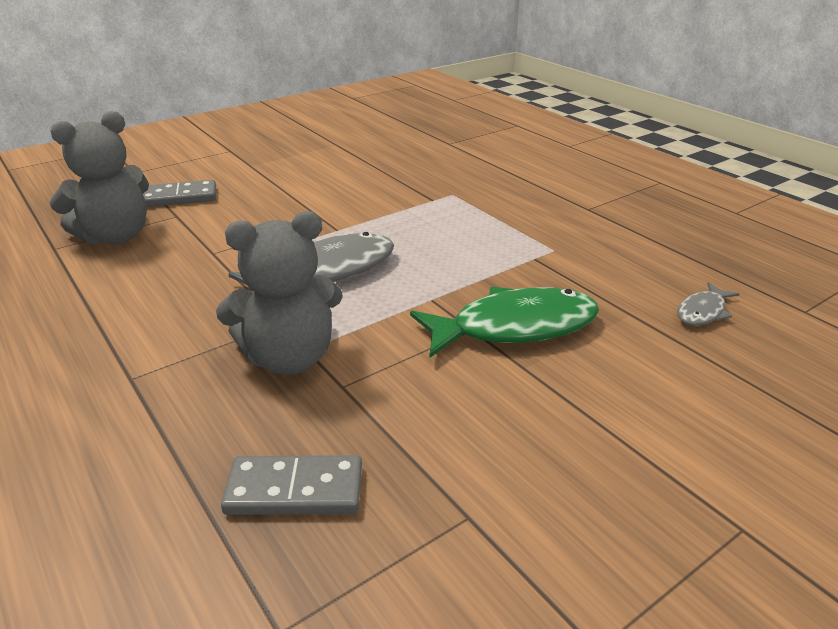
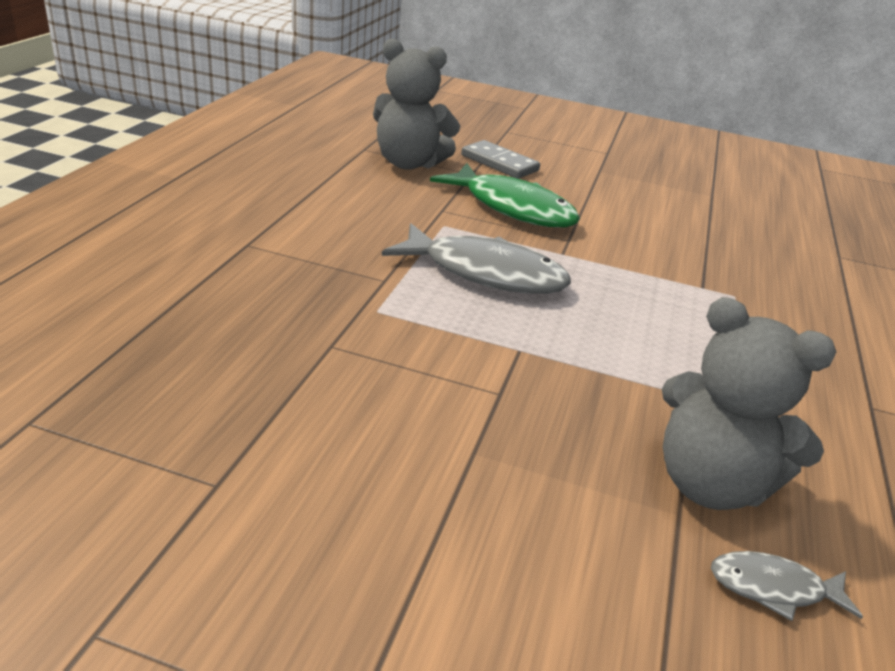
camera: 50 degrees right, 0 degrees up
(289, 358) = (341, 303): grey teddy bear -> grey teddy bear (710, 484)
(295, 490) = (181, 370): grey domino -> none
(515, 327) = (537, 423): green fish -> green fish (513, 208)

